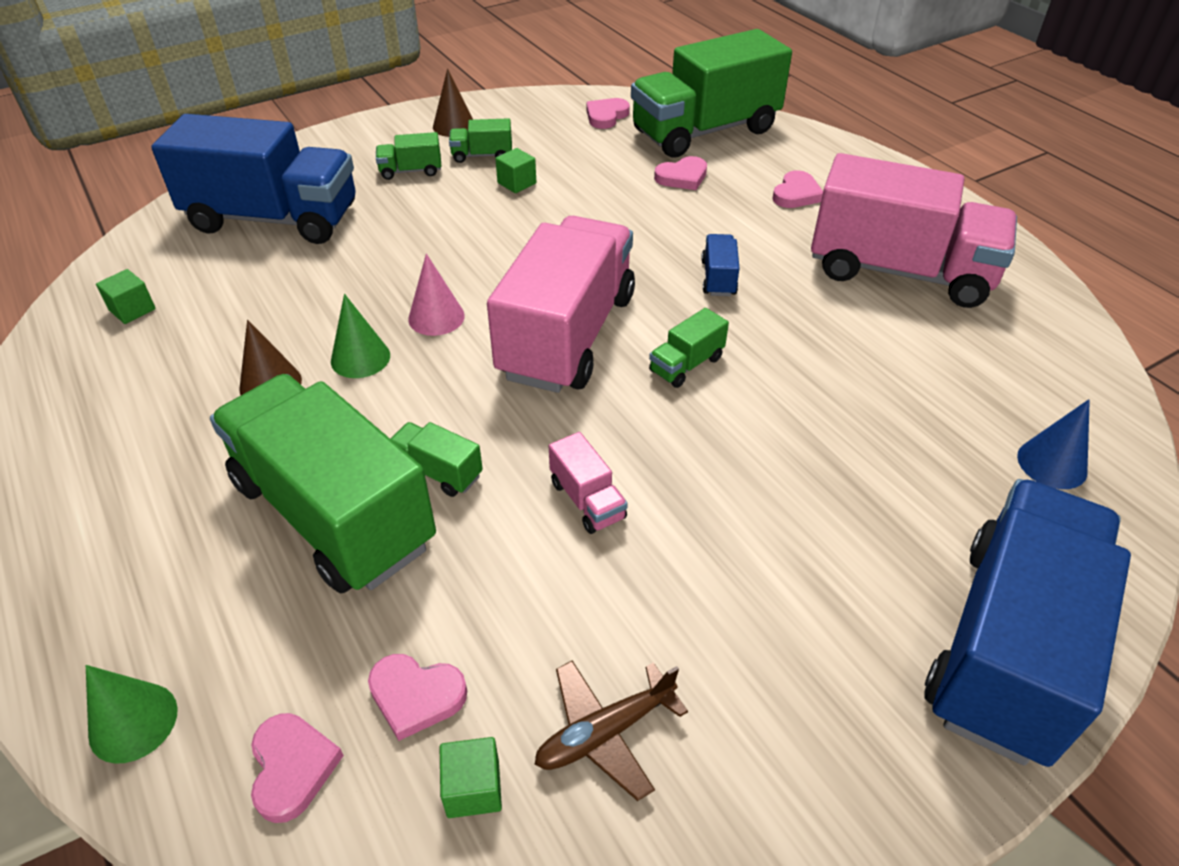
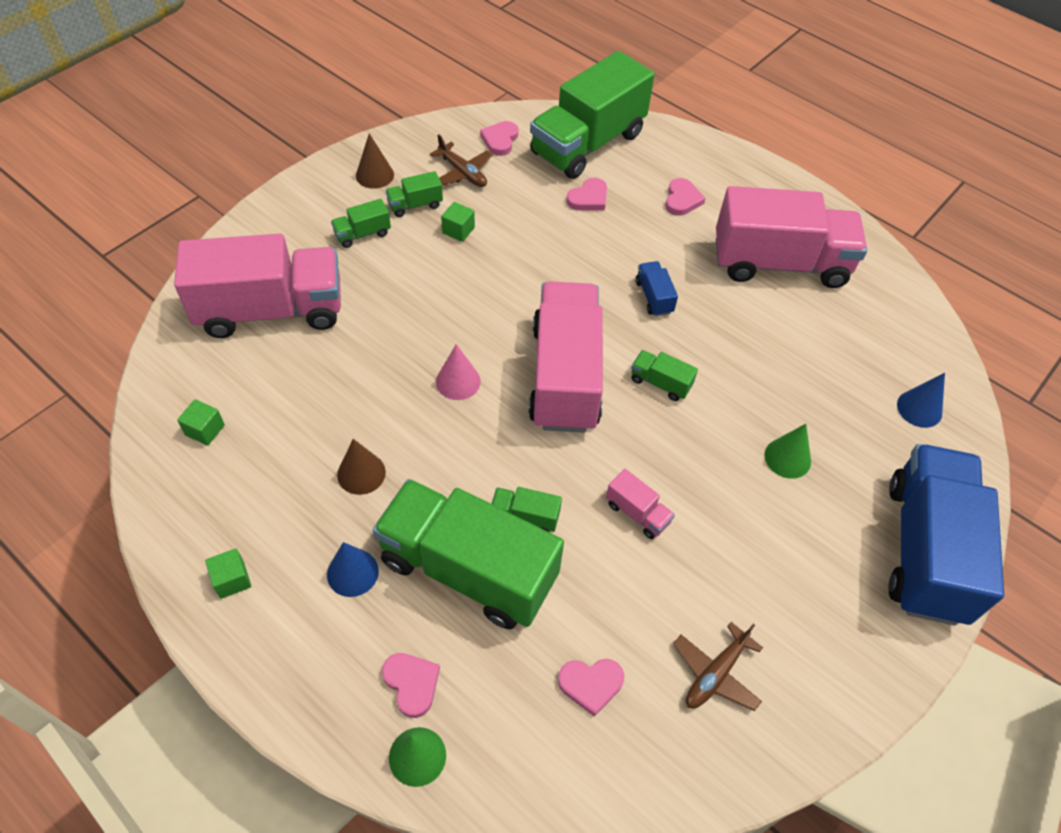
camera: 20 degrees left, 10 degrees up
(194, 483) = (352, 572): none -> blue cone
(273, 219) = (271, 310): blue truck -> pink truck
(292, 767) = (537, 753): pink heart -> pink heart (412, 684)
(360, 358) = (418, 433): green cone -> green cone (787, 458)
(473, 788) = (653, 732): green cube -> green cube (232, 580)
(549, 137) = (463, 173): none -> brown plane
(686, 365) = (660, 383): green truck -> green truck turned 90 degrees clockwise

